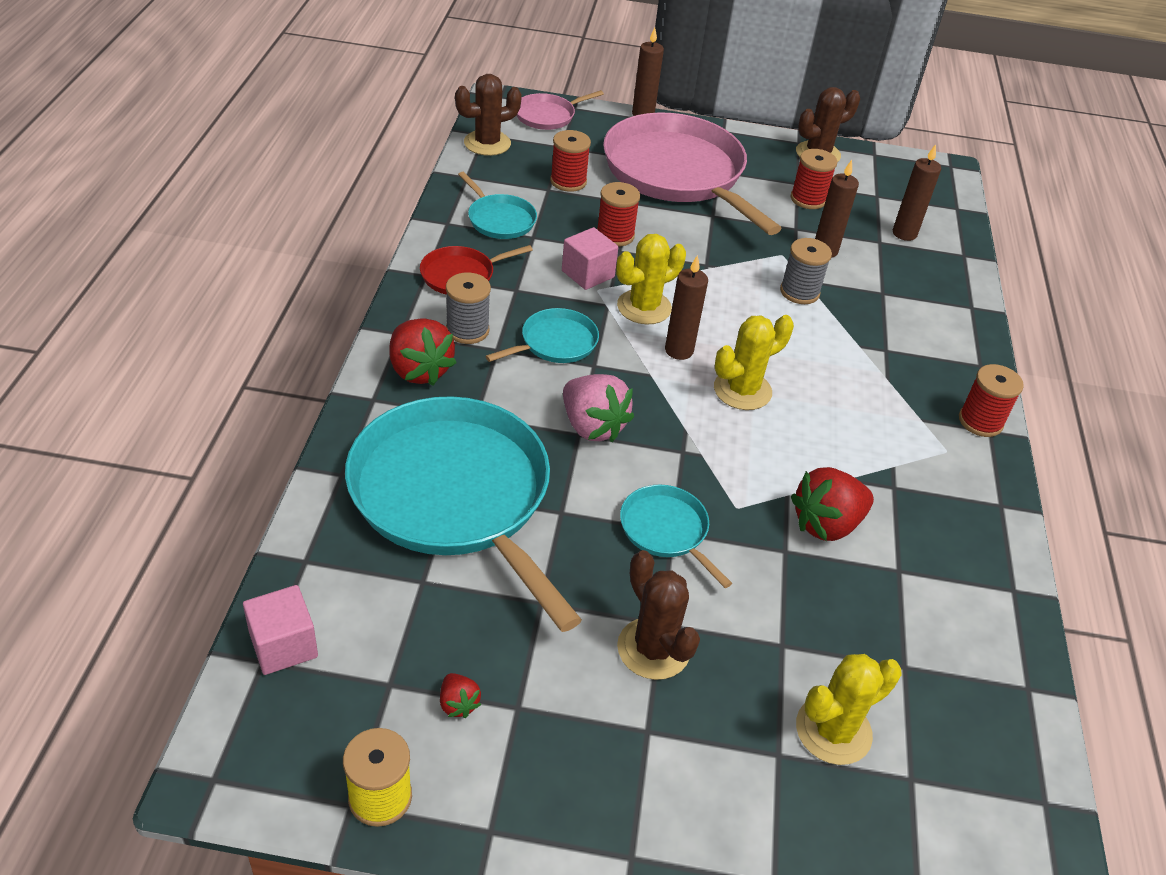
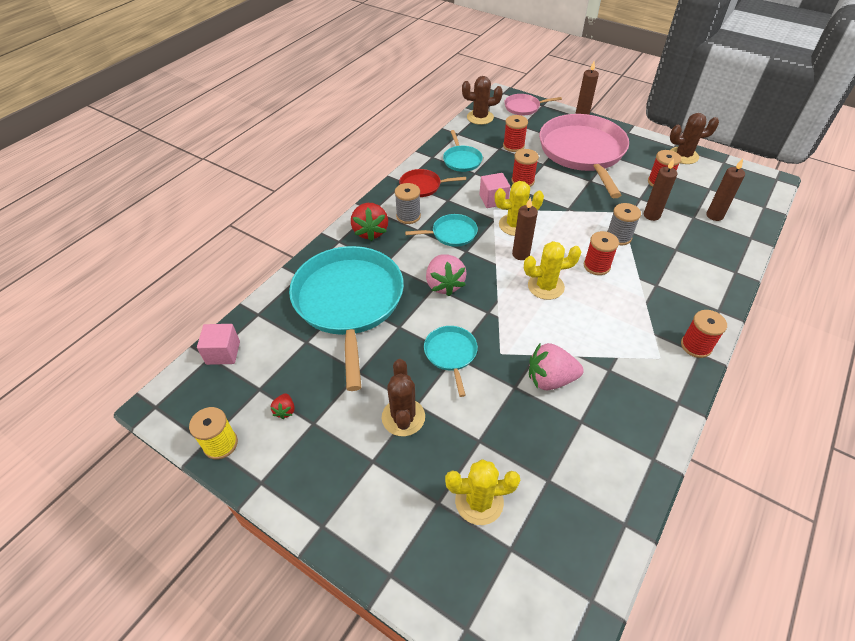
camera: 30 degrees right, 5 degrees up
(794, 342) = (596, 266): none -> red spool
(826, 524) = (550, 379): red strawberry -> pink strawberry

